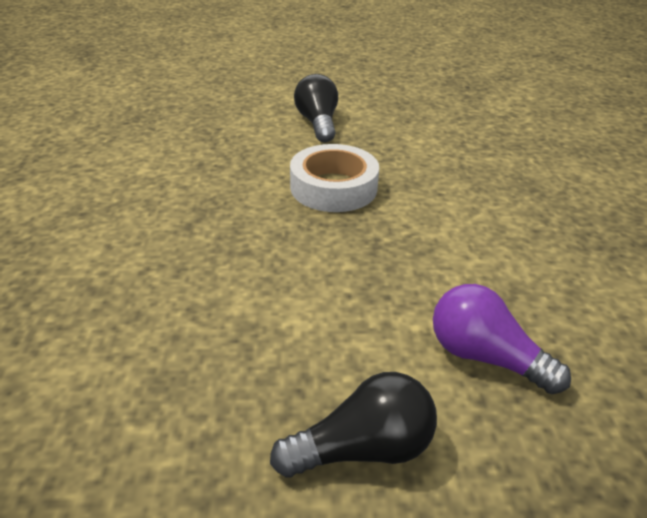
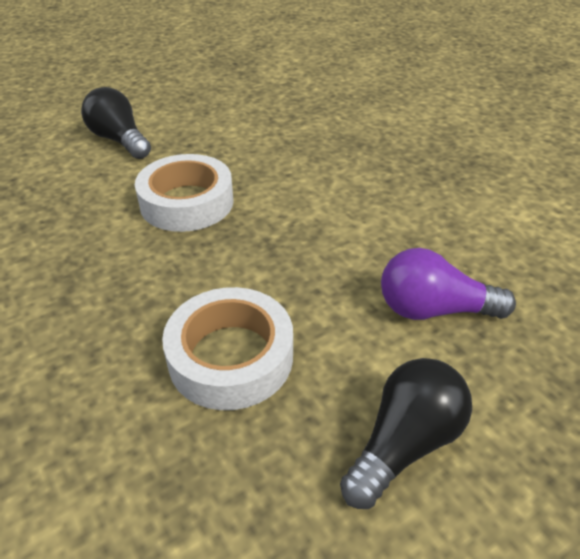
camera: 30 degrees left, 5 degrees up
(274, 316) = (231, 357): none -> white tape

